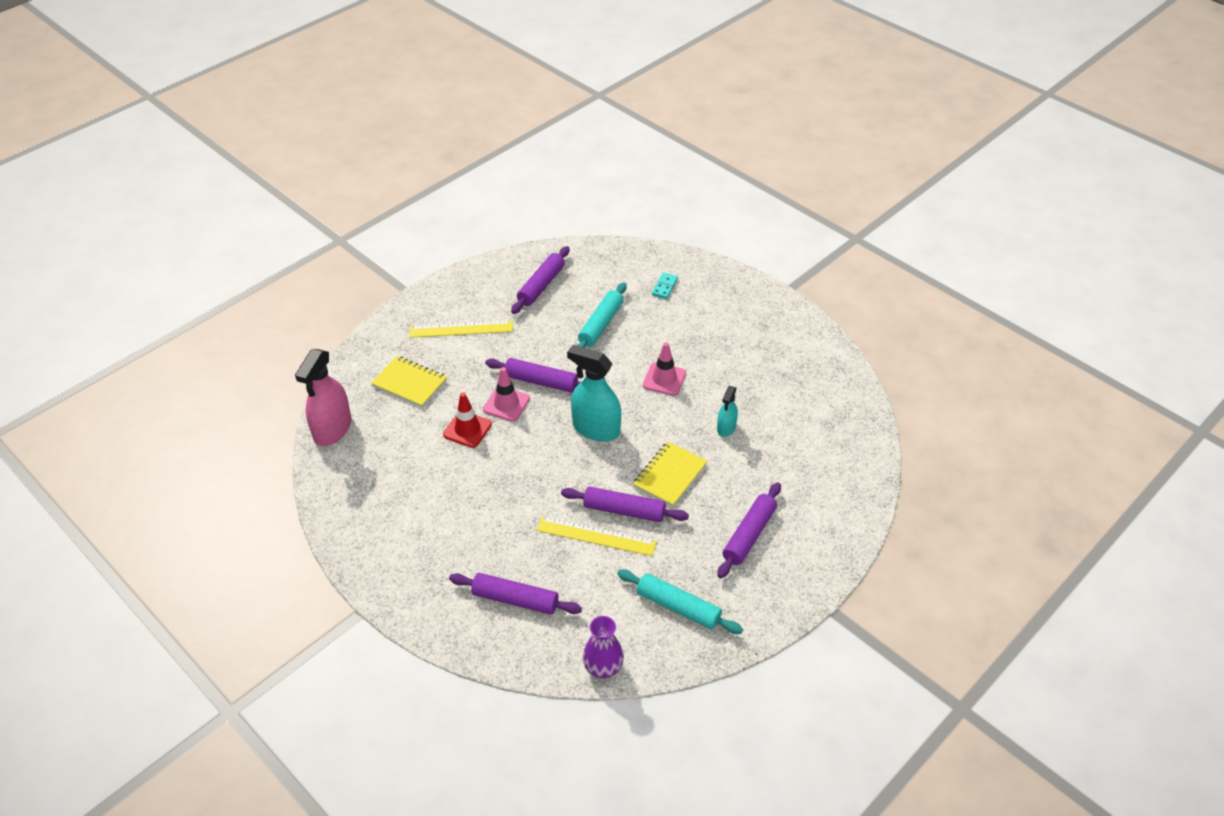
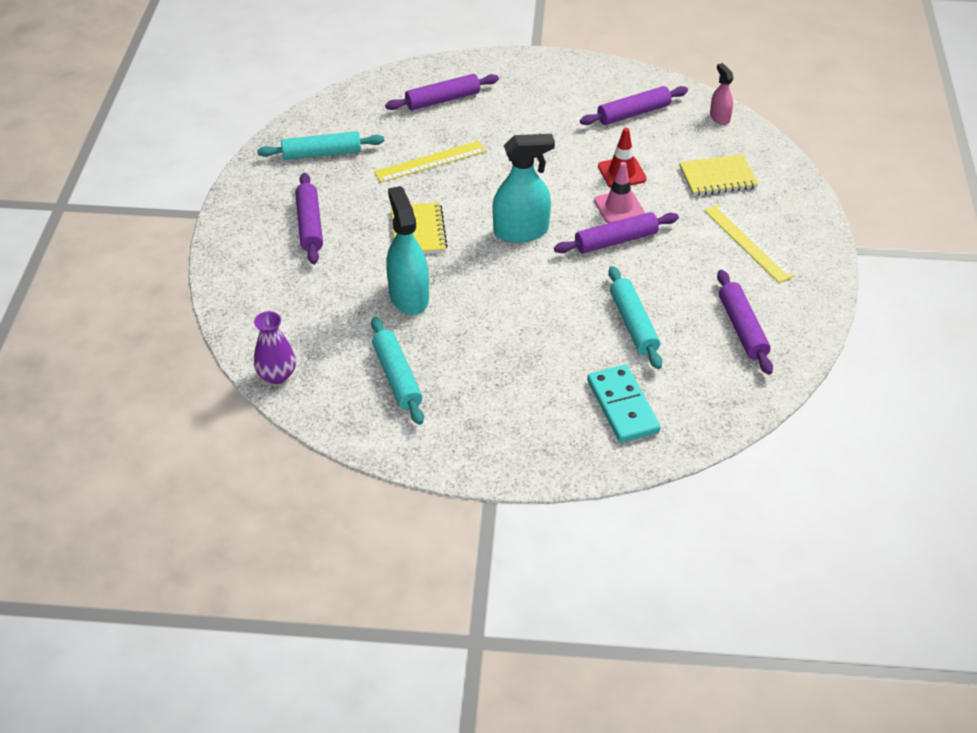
camera: 140 degrees right, 0 degrees up
(332, 429) = (719, 117): pink spray bottle -> pink spray bottle, size x0.54
(461, 329) = (748, 243): yellow ruler -> yellow ruler turned 75 degrees counterclockwise
(603, 667) = (341, 99): purple vase -> purple vase (277, 375)
(624, 510) = (428, 188): purple rolling pin -> purple rolling pin (633, 113)
(664, 287) = (623, 406): turquoise domino -> turquoise domino, size x1.91
(664, 379) = (511, 307): pink traffic cone -> none
(726, 428) = (409, 296): turquoise spray bottle -> turquoise spray bottle, size x1.86
(784, 378) = (397, 377): none -> turquoise rolling pin

